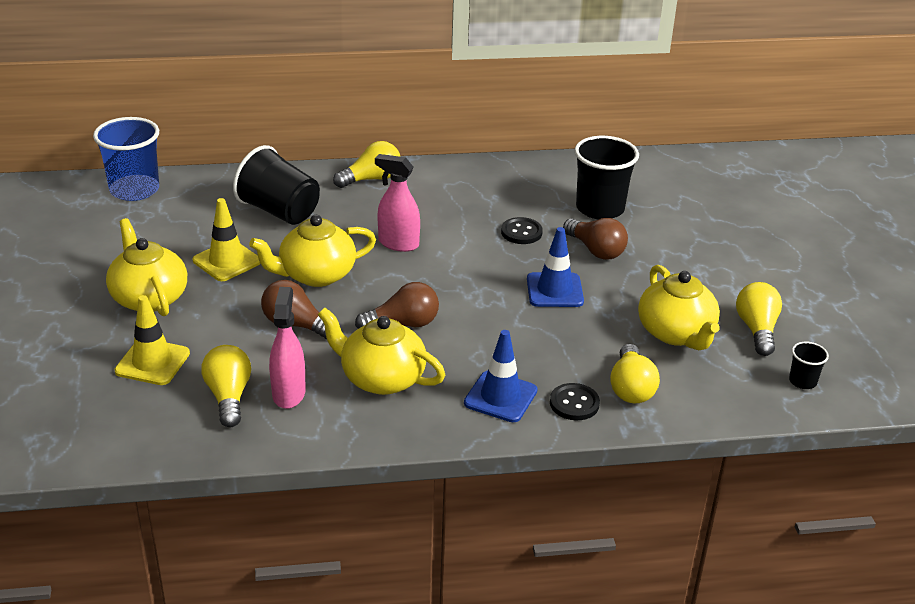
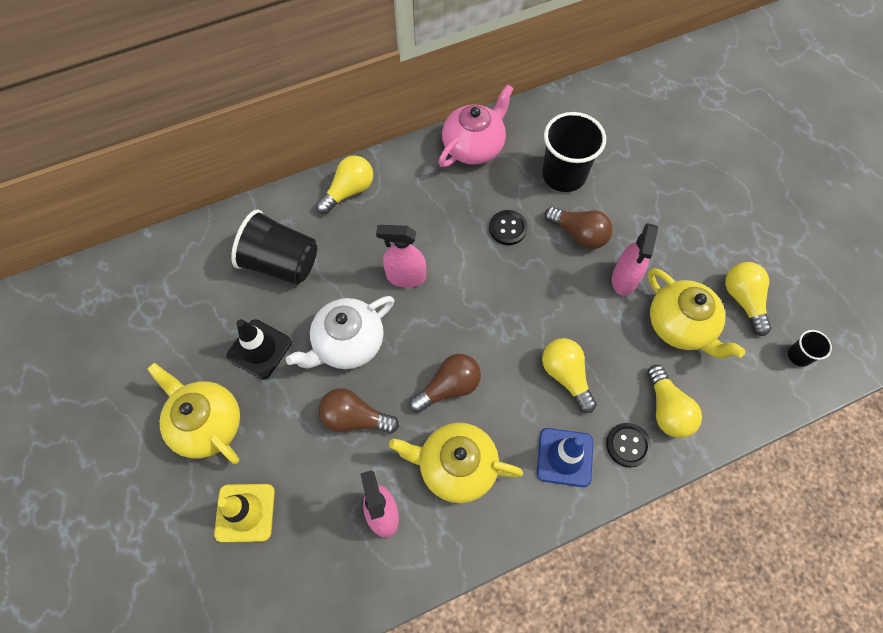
camera: 15 degrees left, 30 degrees up
(134, 190) = (132, 272): blue cup -> none
(227, 261) = (259, 349): yellow traffic cone -> black traffic cone
(229, 396) = (331, 536): yellow light bulb -> yellow light bulb (566, 376)
(315, 275) = (347, 343): yellow teapot -> white teapot
(514, 173) = (474, 146): none -> pink teapot
(554, 290) = (562, 300): blue traffic cone -> none
(629, 289) = (624, 279): none -> pink spray bottle

